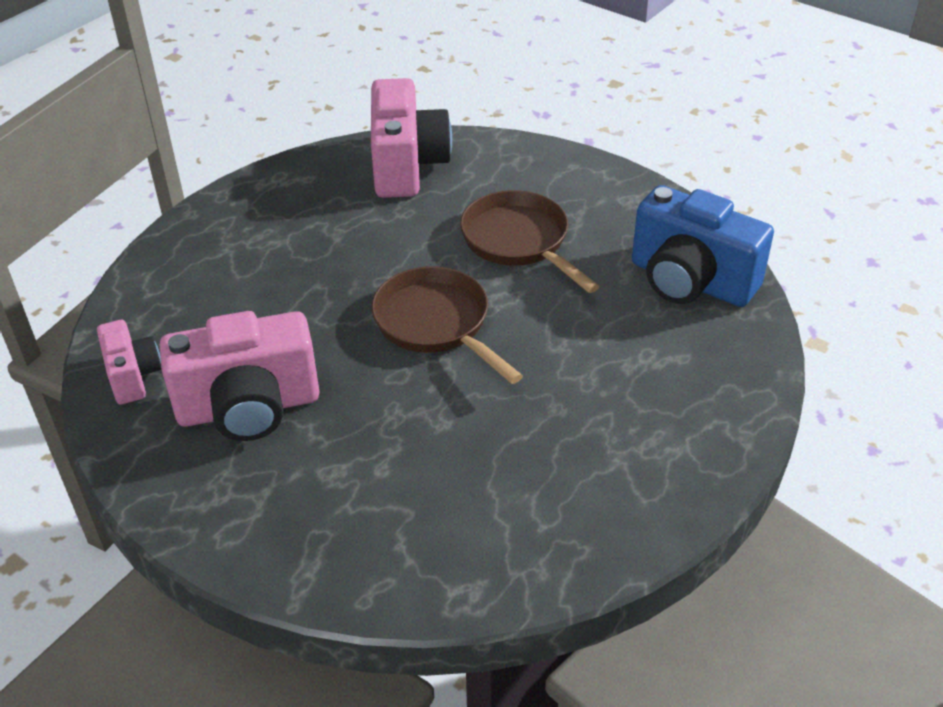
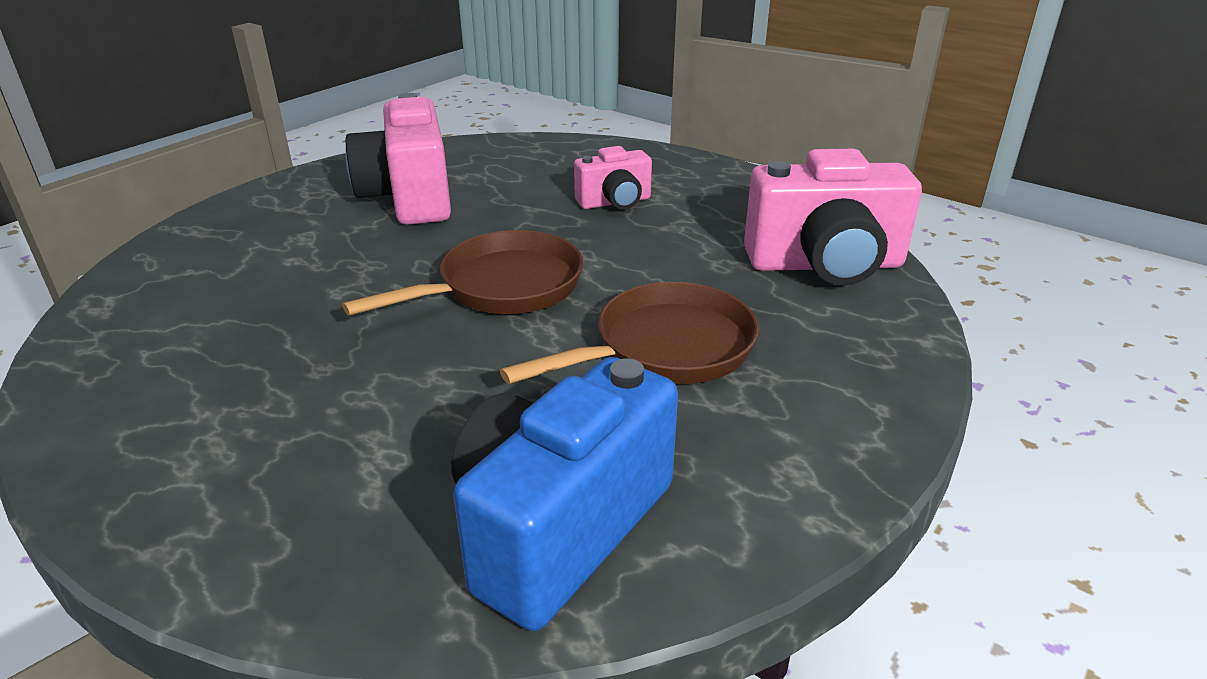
camera: 90 degrees right, 10 degrees down
(133, 376) = (469, 153): pink camera -> pink camera (615, 202)

